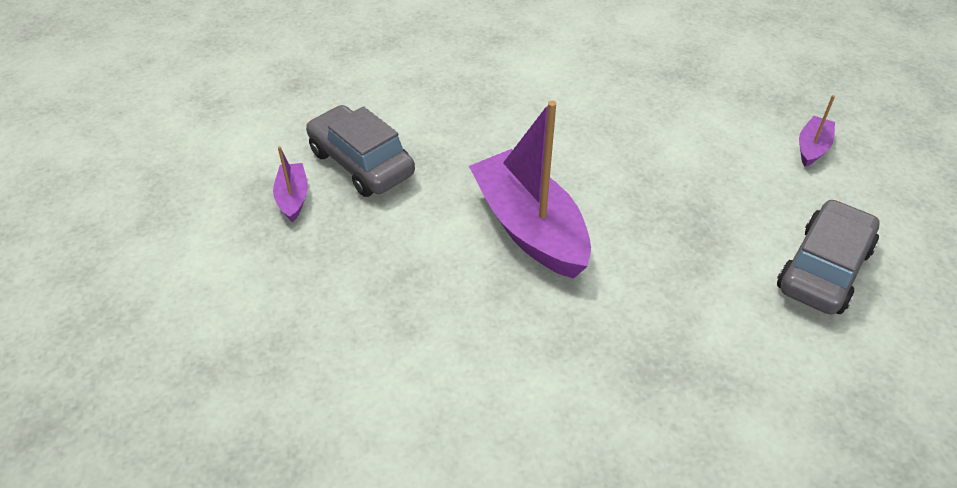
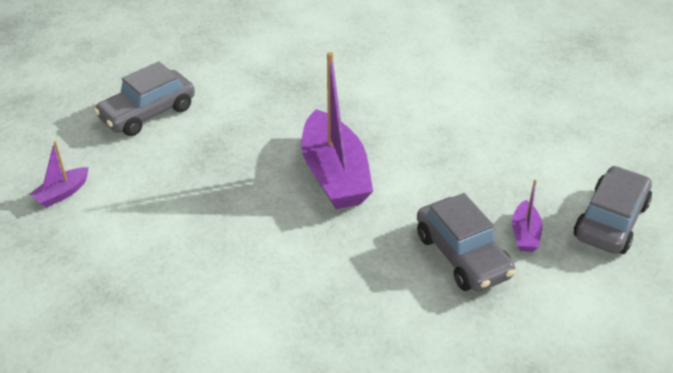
camera: 165 degrees left, 5 degrees down
(188, 232) = (610, 221): none -> grey car

